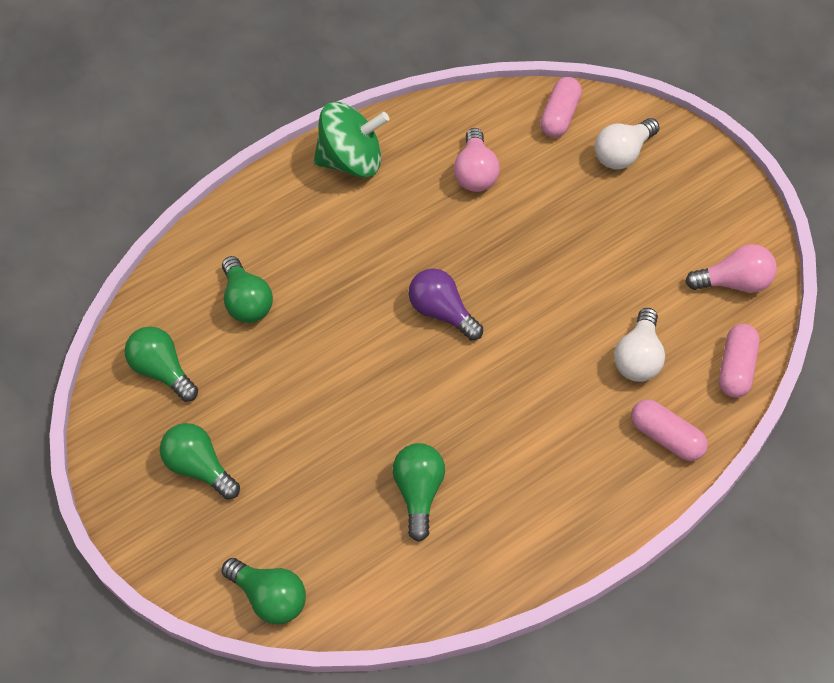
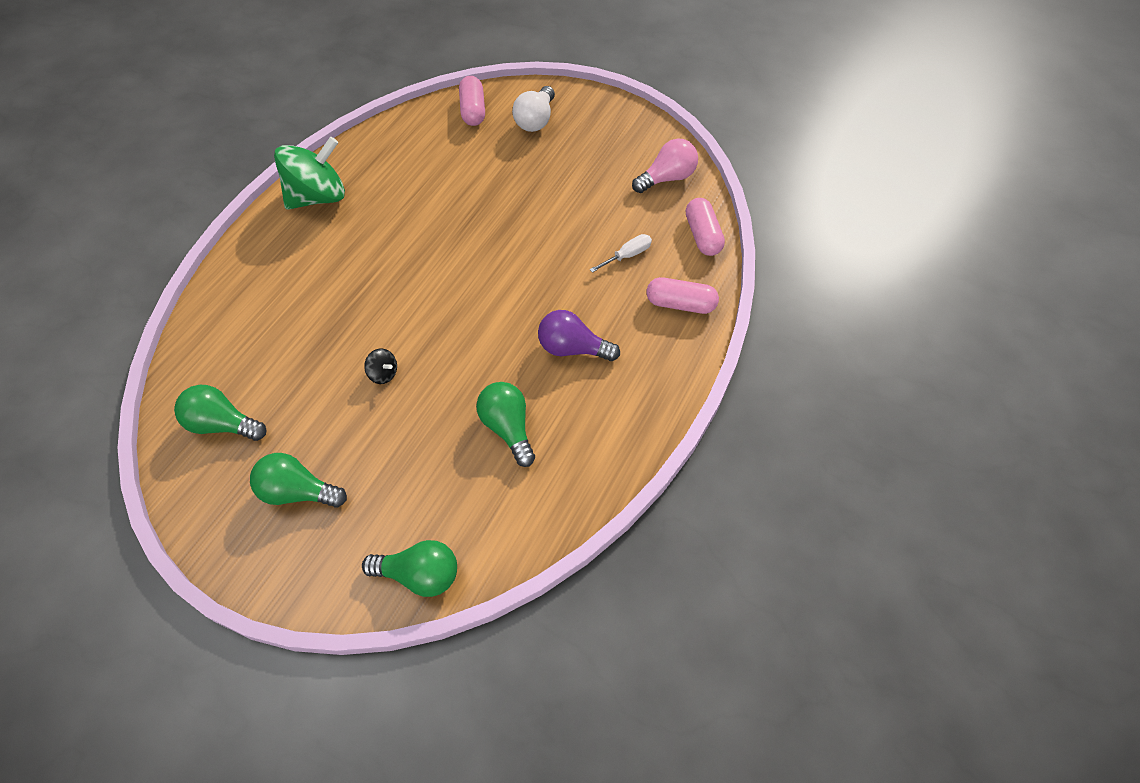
camera: 30 degrees left, 0 degrees up
(247, 301) = (277, 337): green light bulb -> none
(328, 383) = (383, 373): none -> black spinning top
(442, 312) = (454, 281): purple light bulb -> purple light bulb (572, 348)
(476, 173) = (427, 171): pink light bulb -> none
(638, 357) = (627, 255): white light bulb -> white screwdriver

